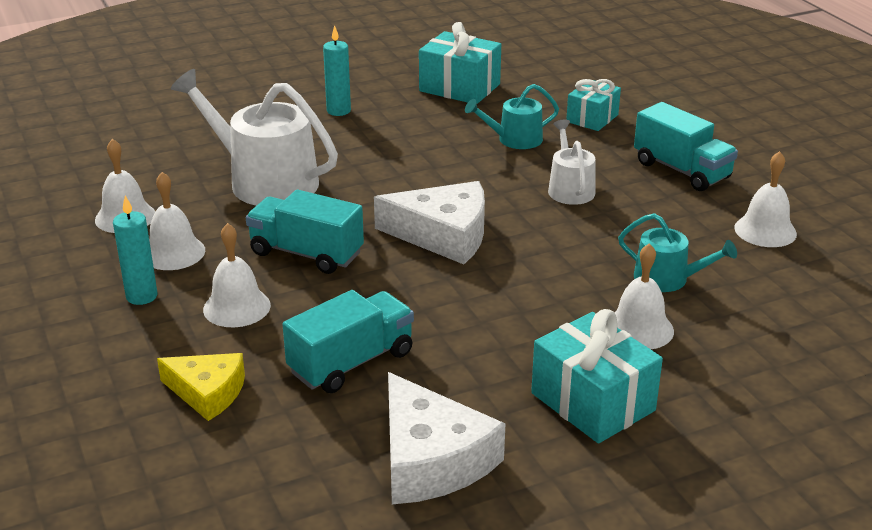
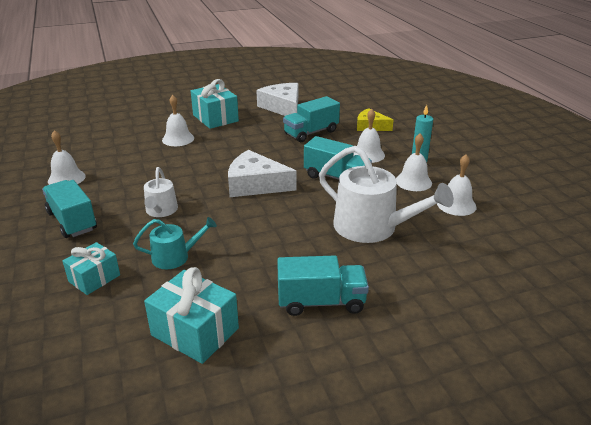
camera: 175 degrees left, 0 degrees up
(338, 111) = (321, 302): turquoise candle -> turquoise truck
(668, 279) = (146, 157): turquoise watering can -> none

